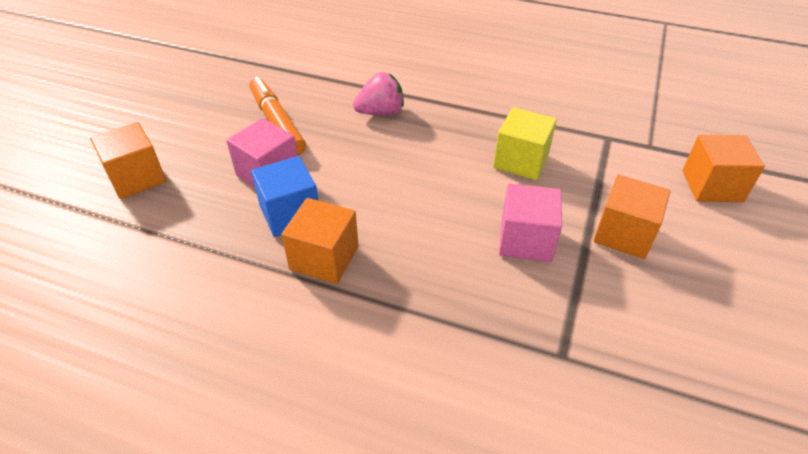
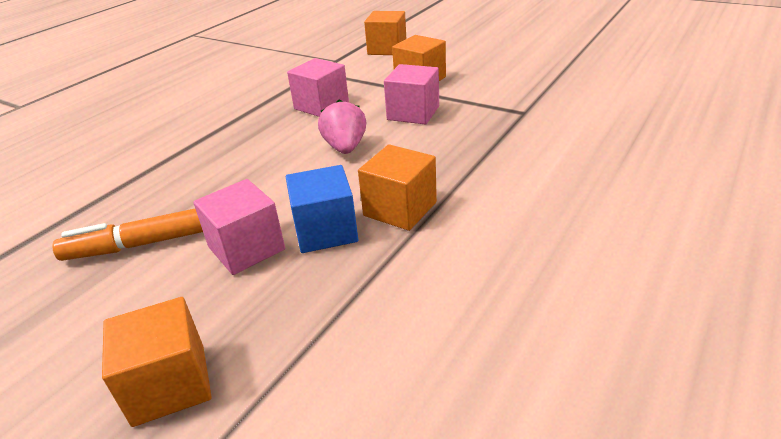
camera: 75 degrees left, 10 degrees down
(381, 112) = (195, 168): pink strawberry -> pink strawberry (345, 147)
(521, 161) = (321, 106): yellow cube -> pink cube

